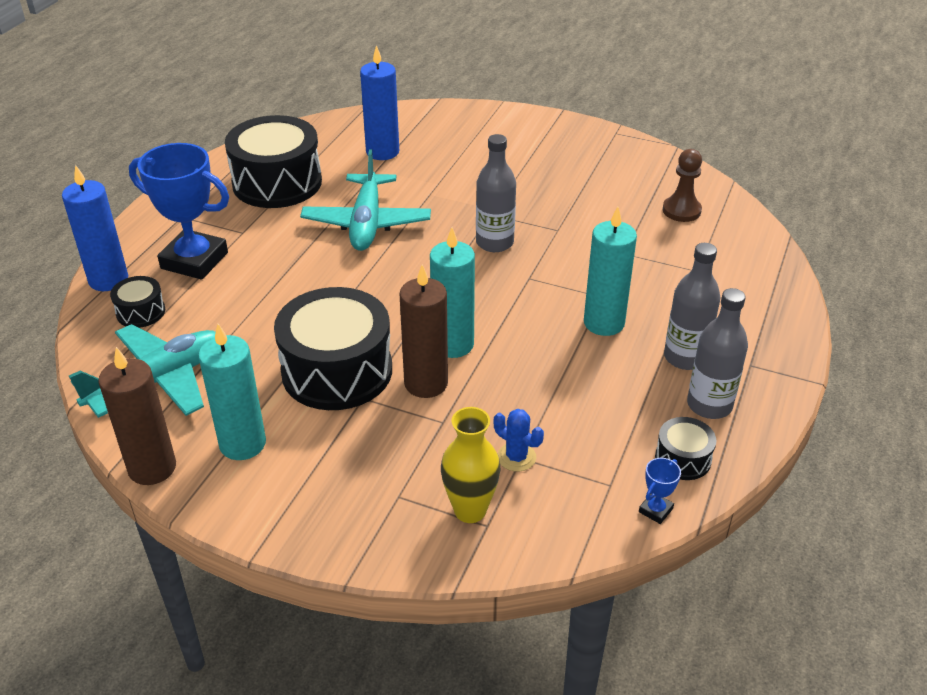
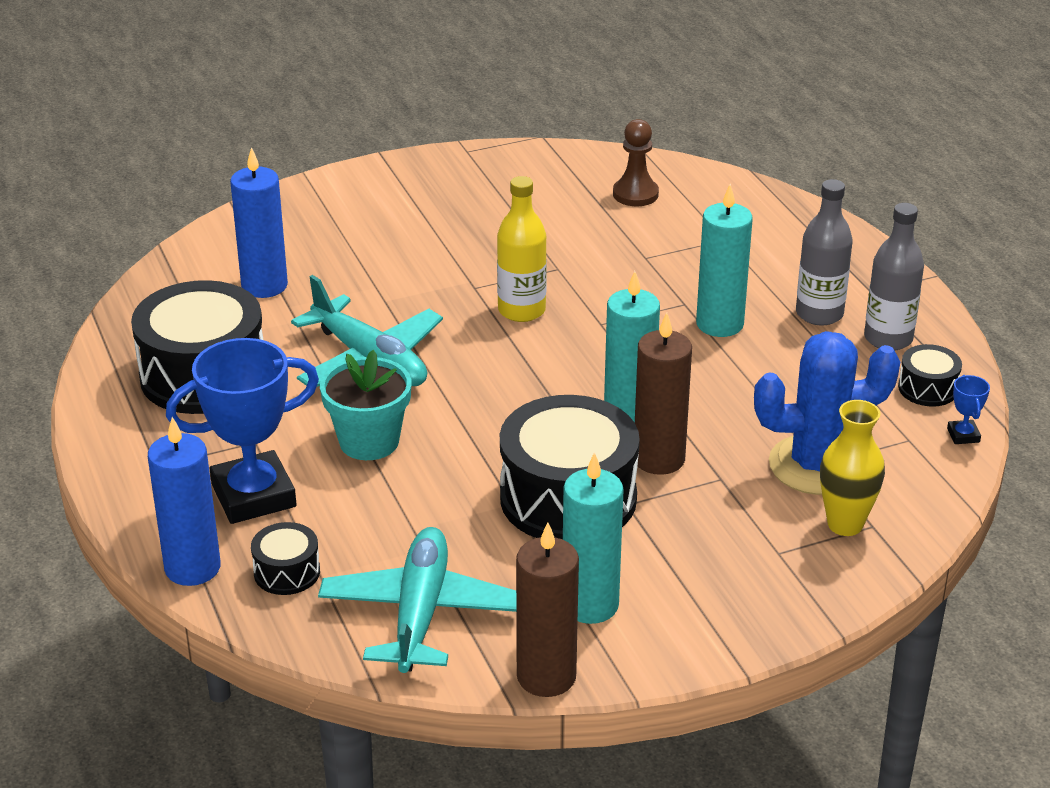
camera: 45 degrees left, 5 degrees down
(293, 267) = (369, 441): none -> turquoise flower pot
(494, 243) = (521, 310): grey bottle -> yellow bottle
(516, 457) = (816, 465): blue cactus -> blue cactus, size x2.21

